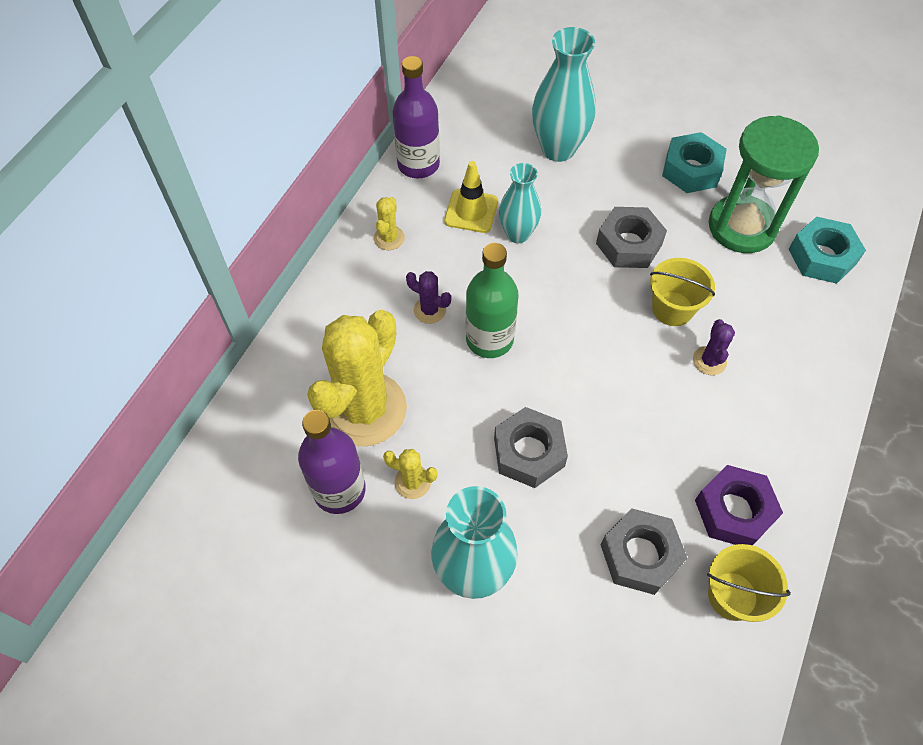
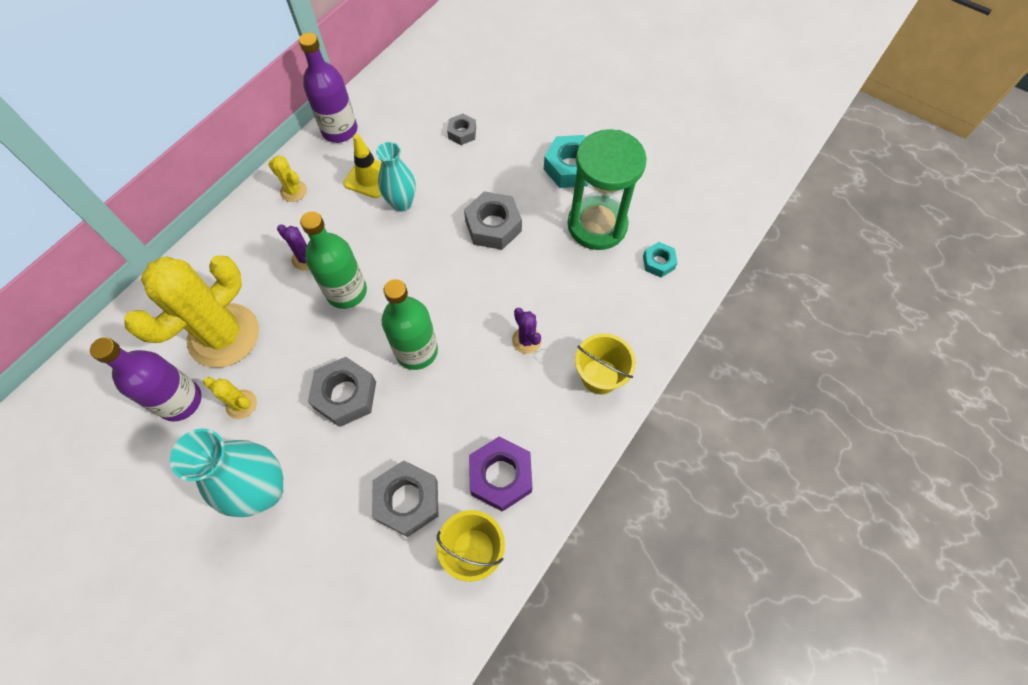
camera: 10 degrees right, 5 degrees up
(389, 238) = (293, 191): yellow cactus -> yellow cactus turned 75 degrees counterclockwise
(558, 149) = (462, 133): turquoise vase -> grey nut
(592, 391) = (416, 351): none -> green bottle
(672, 309) = (510, 289): yellow bucket -> yellow bucket (600, 376)
(709, 361) = (526, 340): purple cactus -> purple cactus turned 45 degrees counterclockwise
(822, 257) = (658, 262): turquoise nut -> turquoise nut, size x0.58

